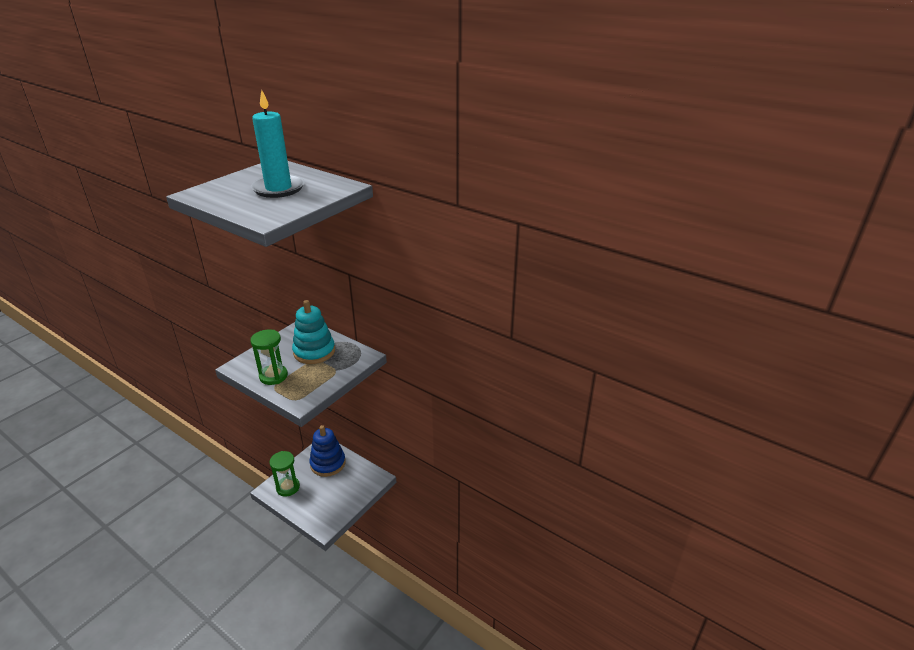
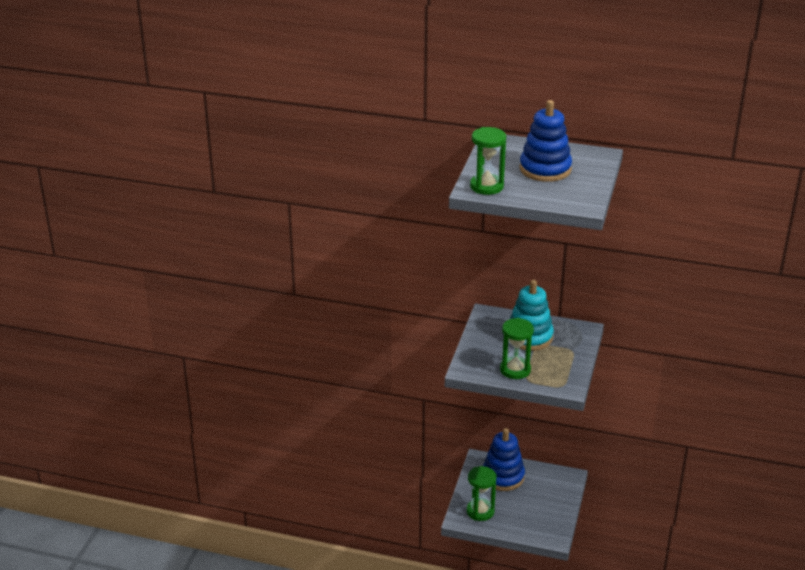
camera: 20 degrees left, 0 degrees up
(208, 193) = (486, 186): none -> green hourglass
(278, 189) = (545, 169): turquoise candle -> blue stacking toy

